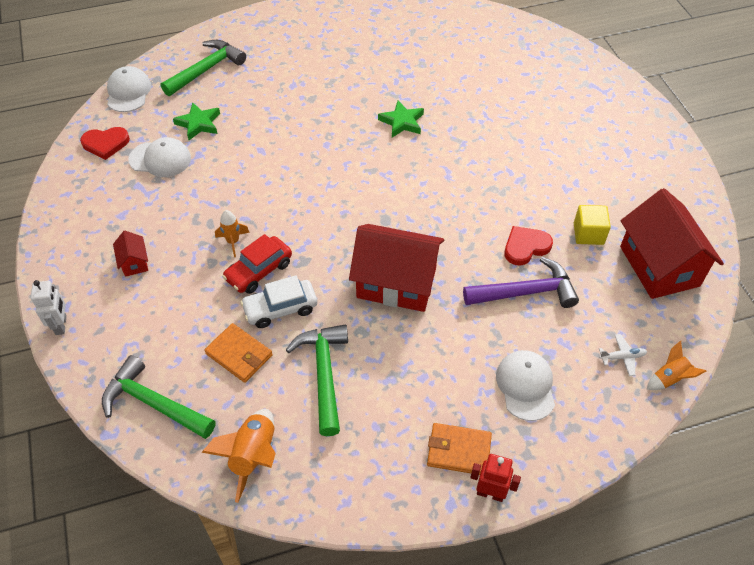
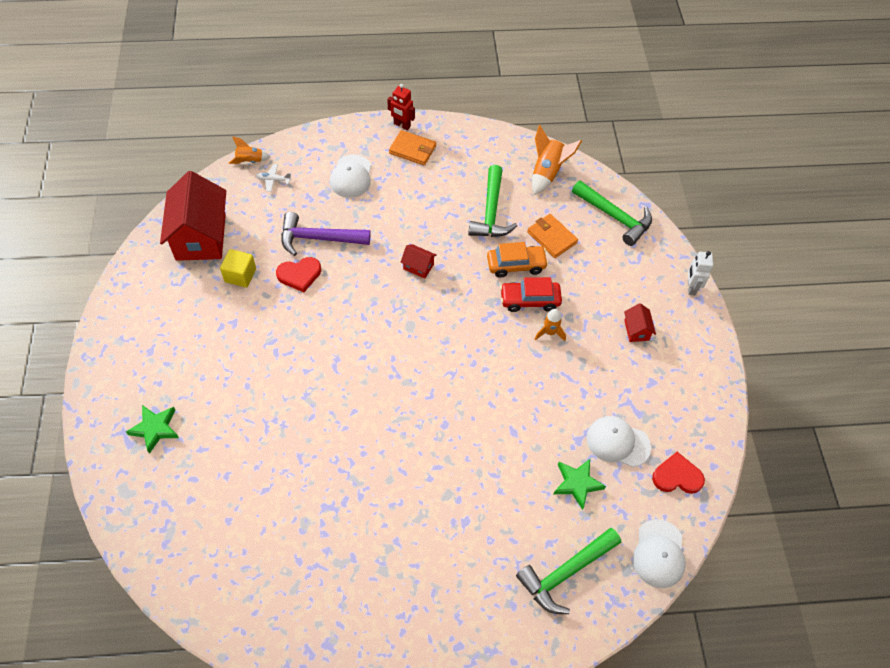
camera: 170 degrees left, 5 degrees up
(259, 271) = (529, 300): red car -> red car turned 150 degrees counterclockwise
(280, 309) = (516, 265): white car -> orange car
(396, 283) = (418, 267): red house -> red house, size x0.43
(402, 122) = (358, 437): green star -> green star (155, 429)

